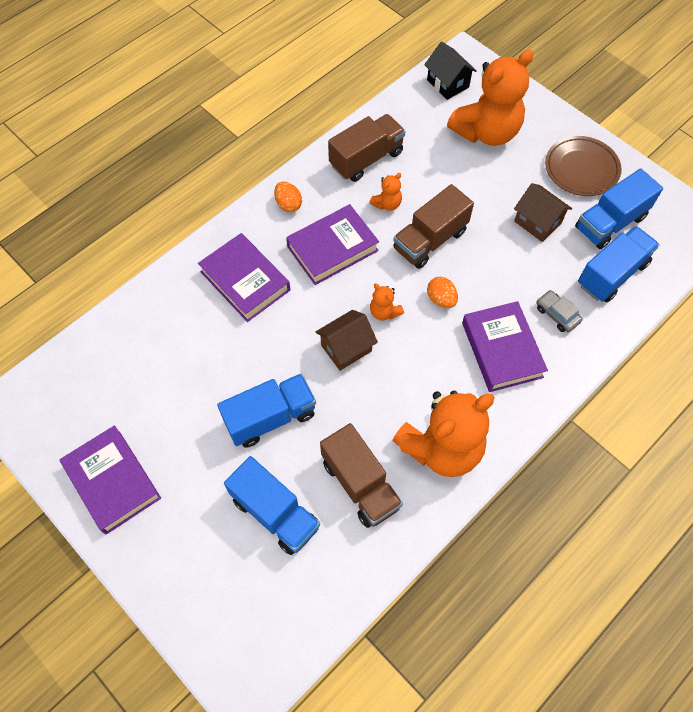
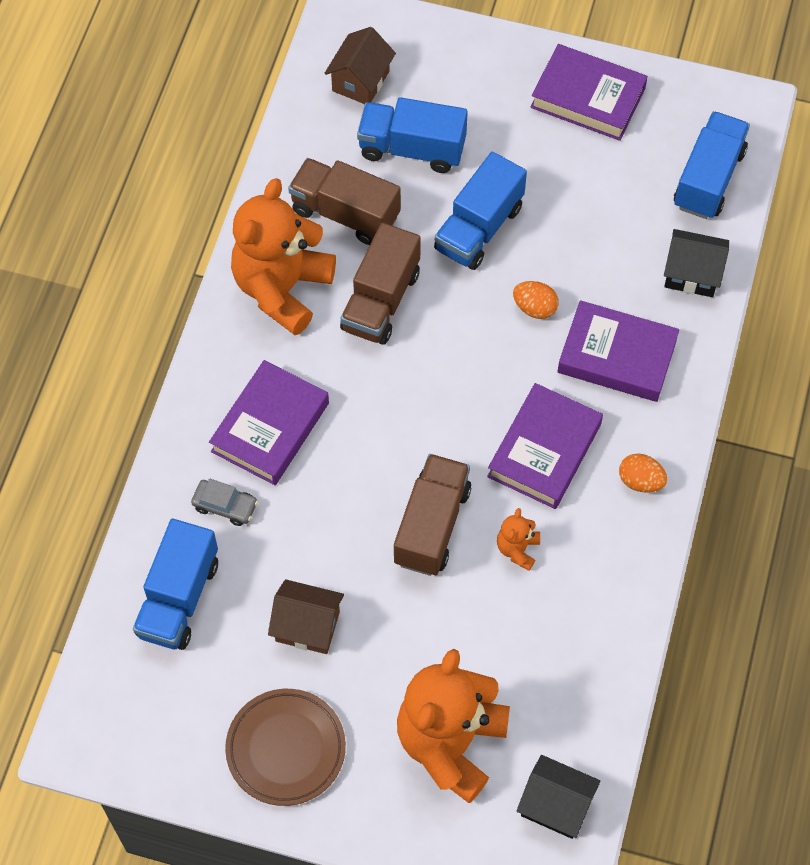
camera: 150 degrees right, 0 degrees up
(154, 308) = (692, 274): none -> black house
(346, 348) = (448, 339): brown house -> brown house (360, 81)
(366, 159) = (588, 604): brown truck -> brown truck (381, 301)
(384, 312) = (431, 403): orange teddy bear -> none
(441, 299) = (374, 453): orange egg -> orange egg (534, 308)
(501, 350) = (270, 427): purple book -> purple book turned 75 degrees clockwise
(610, 223) = (210, 678): blue truck -> blue truck (708, 179)

